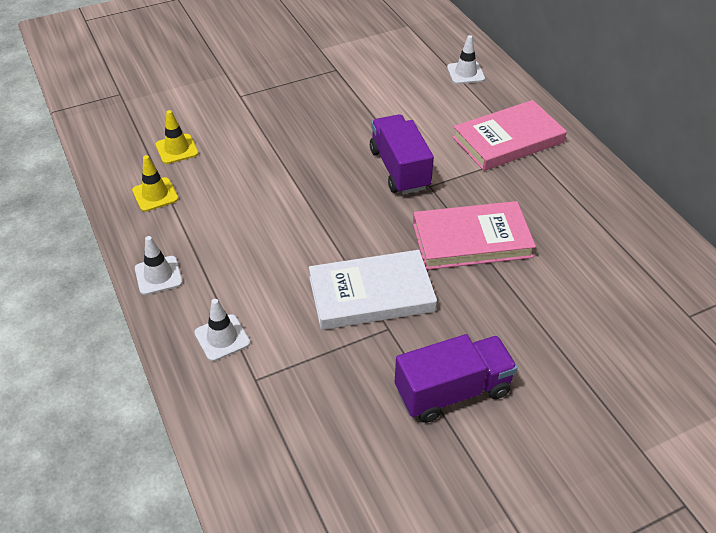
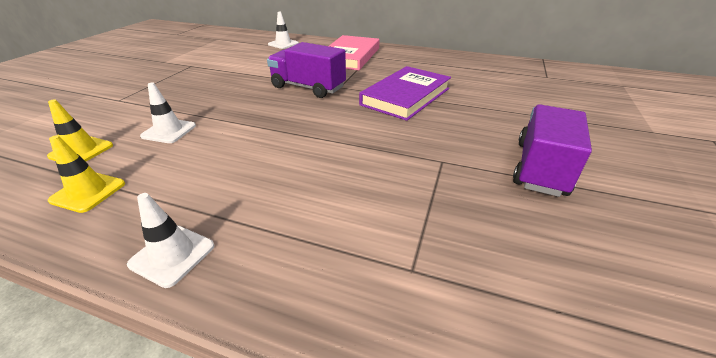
camera: 45 degrees left, 10 degrees down
(222, 338) = (326, 259): white traffic cone -> white traffic cone (169, 131)
(371, 294) = (398, 150): white book -> none
(471, 240) = (406, 96): pink book -> purple book

